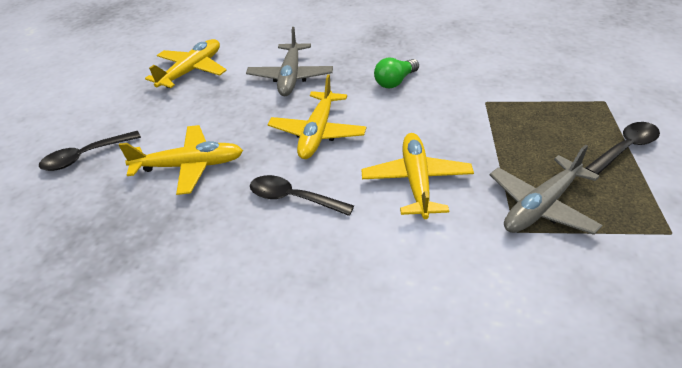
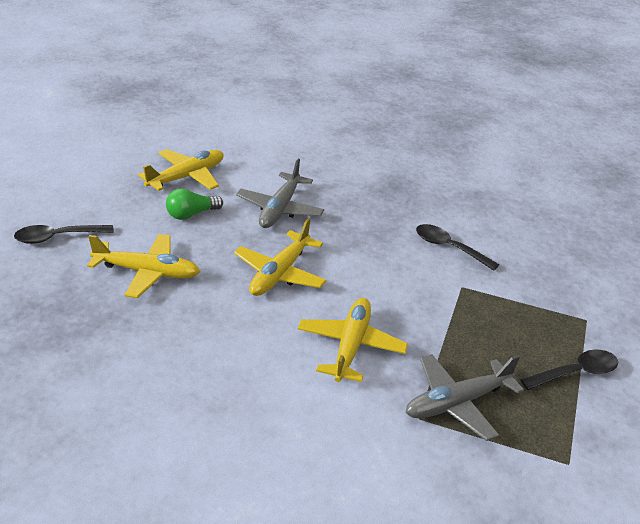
camera: 10 degrees right, 5 degrees down
(293, 198) = (229, 329): black spoon -> black spoon (449, 248)
(395, 82) = (381, 242): green light bulb -> green light bulb (191, 214)

